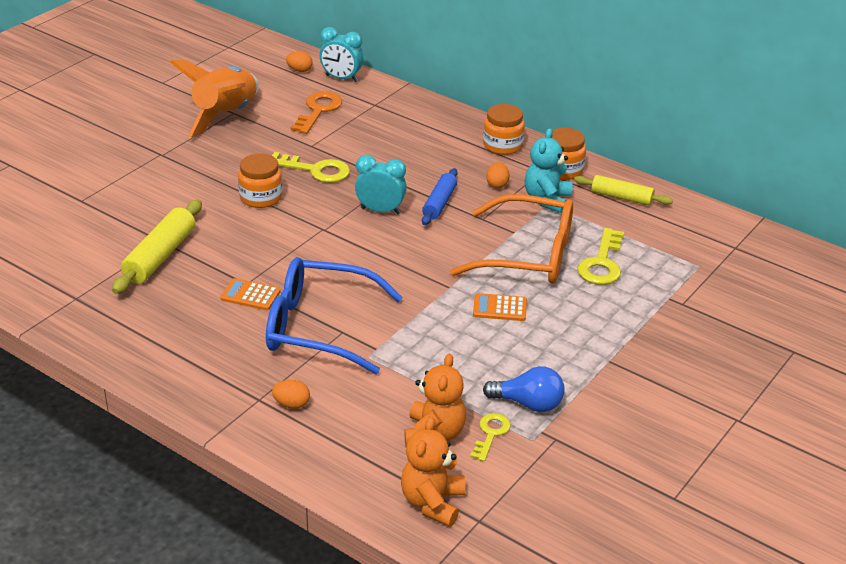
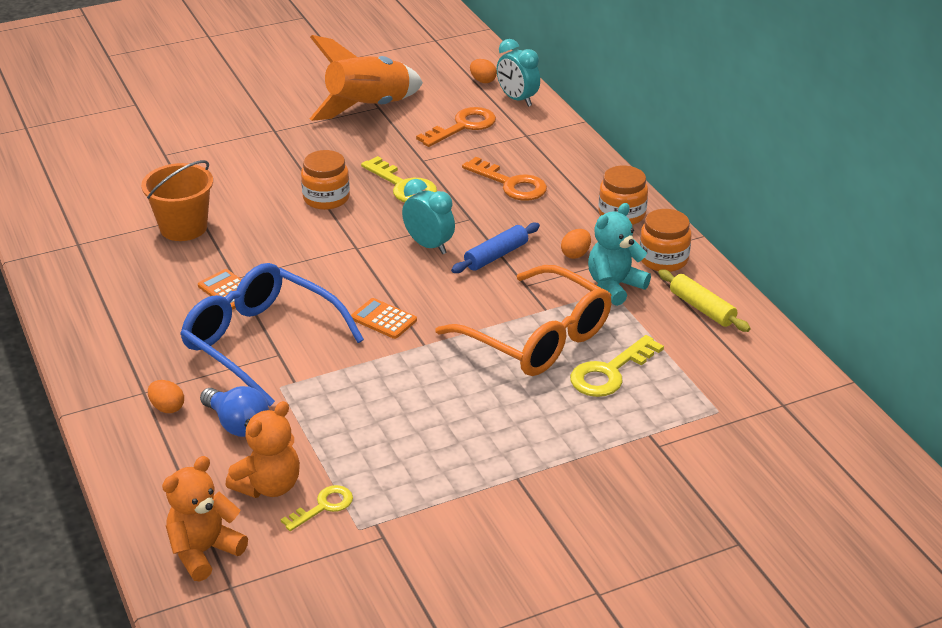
camera: 30 degrees right, 0 degrees up
(160, 256) = (183, 227): yellow rolling pin -> orange bucket
(398, 145) = (511, 184): none -> orange key
(499, 308) = (454, 383): orange calculator -> orange calculator (383, 319)
(528, 403) = (390, 491): blue light bulb -> blue light bulb (237, 424)

